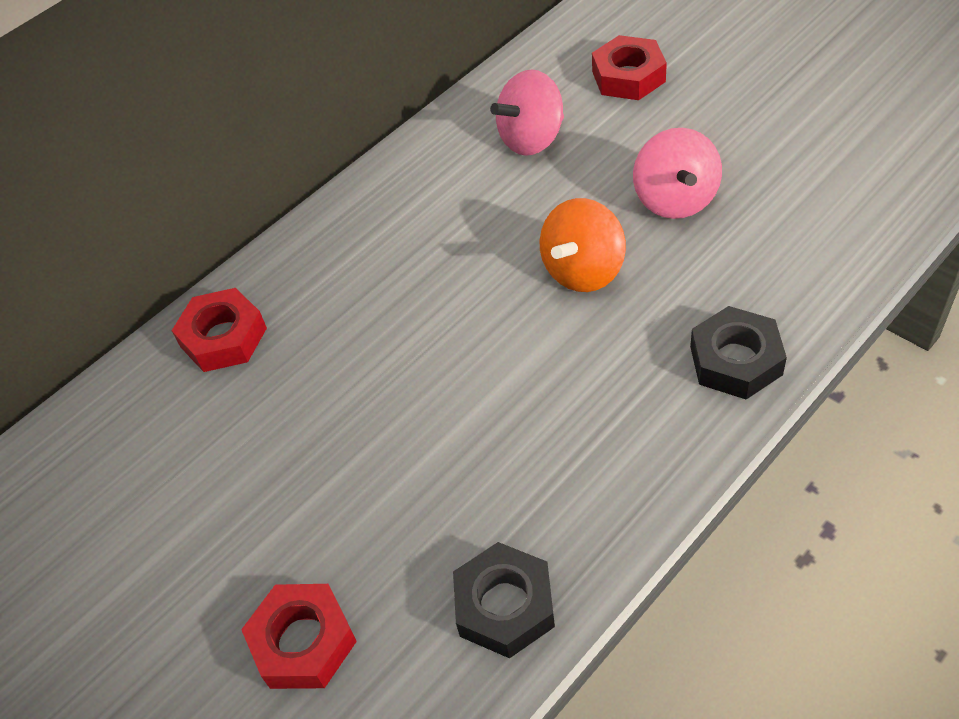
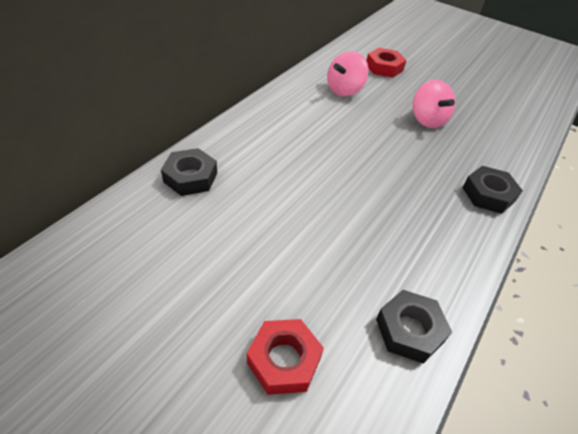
camera: 20 degrees left, 5 degrees down
(223, 337) = (190, 177): red nut -> black nut
(583, 270) = (392, 150): orange spinning top -> none

